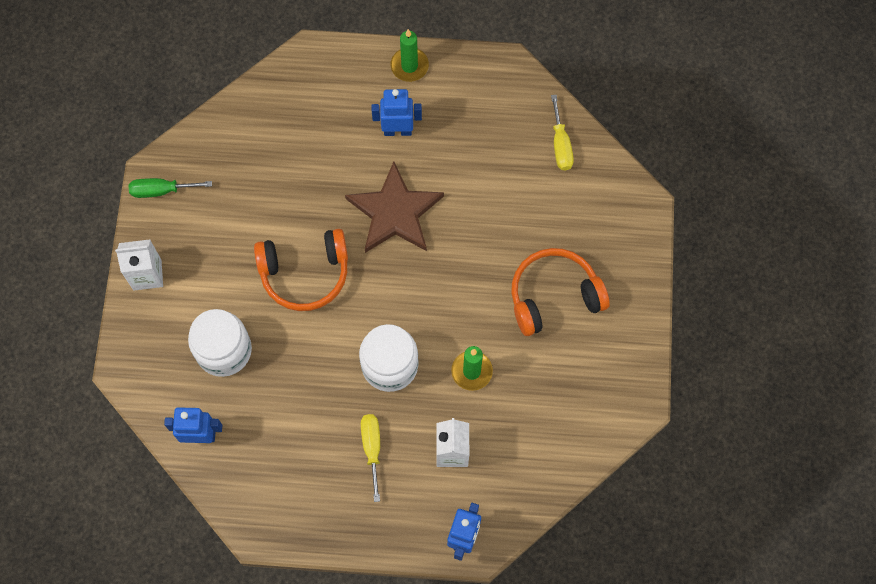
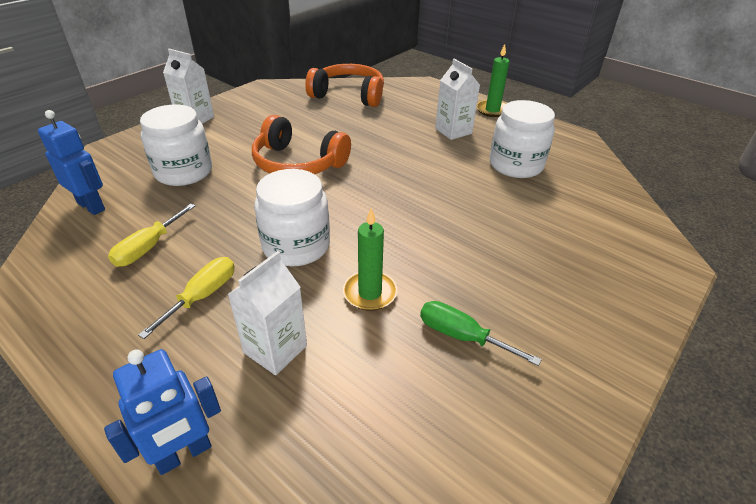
camera: 35 degrees right, 30 degrees down
(161, 190) = (258, 94): green screwdriver -> green screwdriver (461, 336)
(395, 212) = (407, 165): brown star -> none
(397, 130) = (453, 131): blue robot -> white carton
(481, 151) = (515, 165): none -> white jar
(554, 296) = (515, 281): orange headphones -> orange headphones (349, 95)
(560, 145) = (598, 190): yellow screwdriver -> yellow screwdriver (148, 248)

